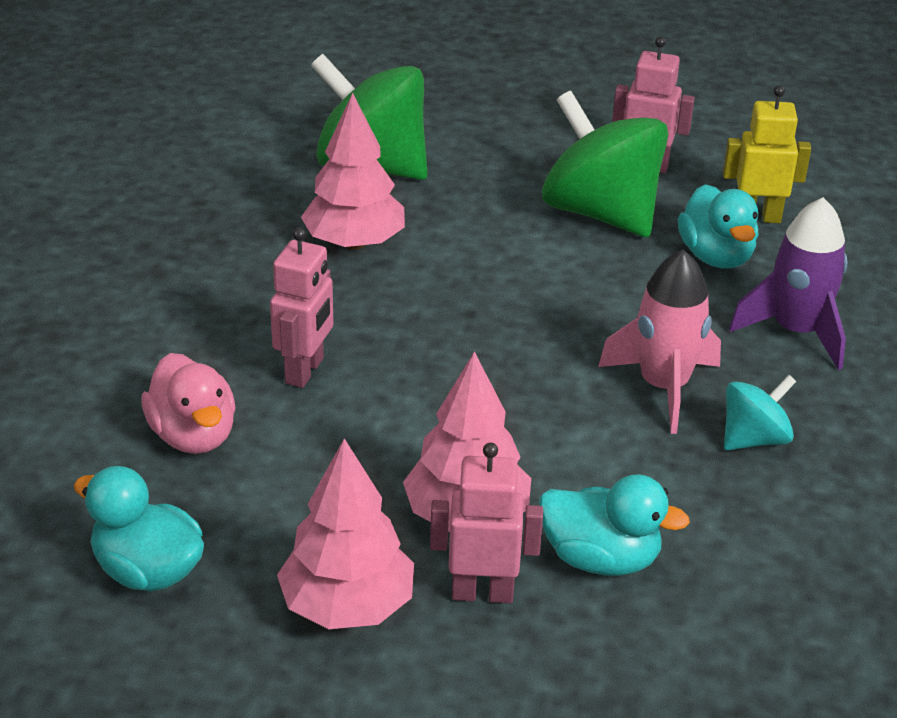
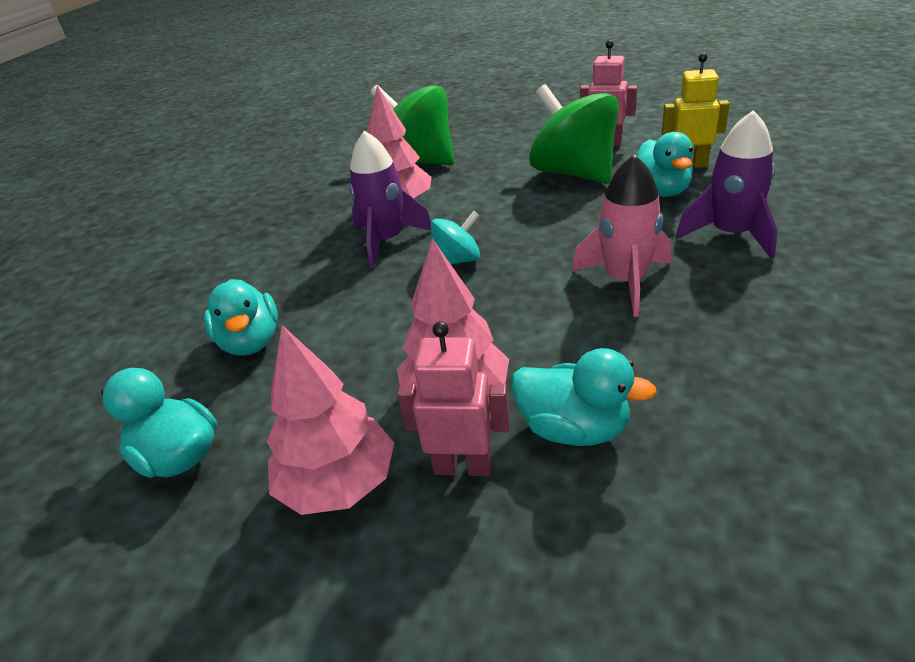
camera: 10 degrees right, 0 degrees up
(193, 436) = (251, 342): pink duck -> turquoise duck
(305, 371) = (346, 290): pink robot -> none
(347, 301) = (387, 241): none -> purple rocket
(754, 439) = (706, 316): turquoise spinning top -> turquoise spinning top (457, 261)

